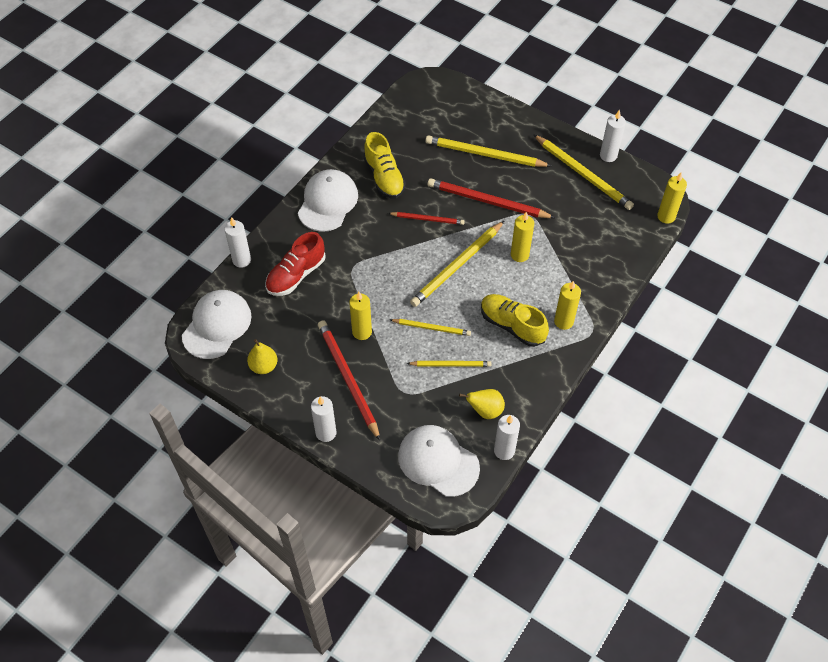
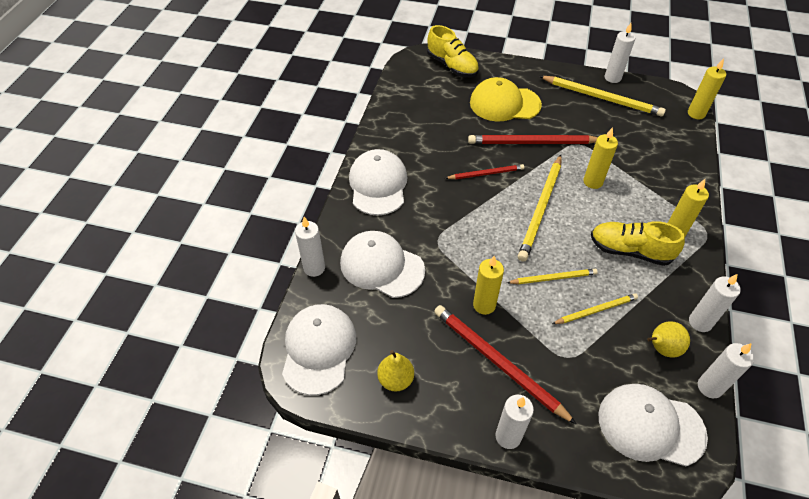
camera: 20 degrees left, 5 degrees down
(296, 275) = (382, 266): red shoe -> white cap
(384, 177) = (422, 147): yellow shoe -> yellow shoe (452, 66)
(484, 154) = (504, 104): yellow pencil -> yellow cap
(531, 401) = (700, 322): none -> white candle

